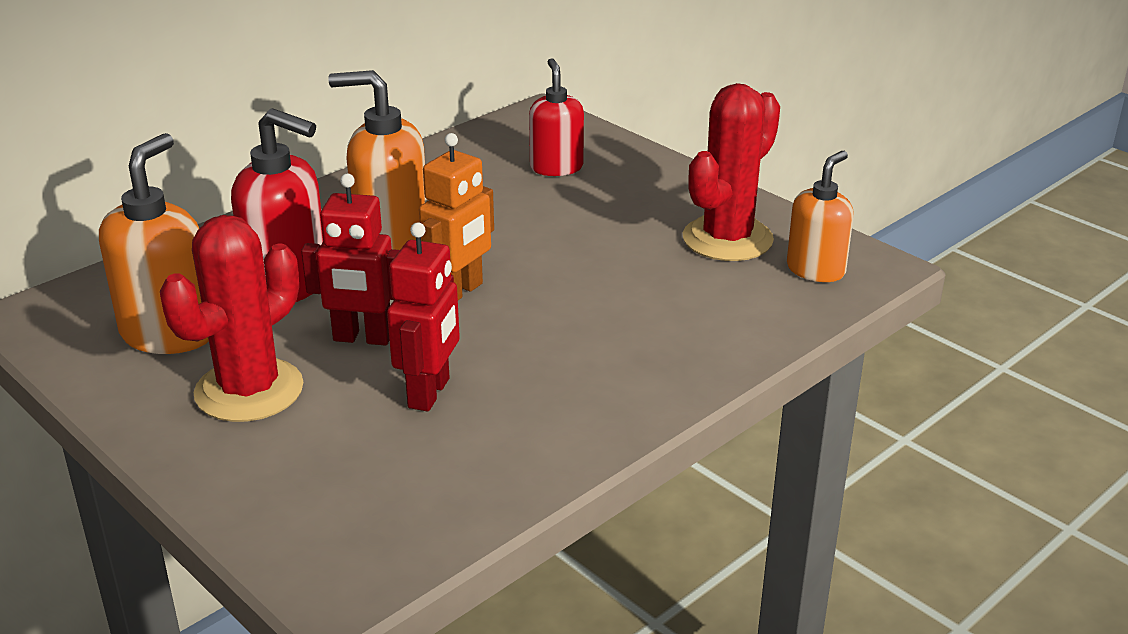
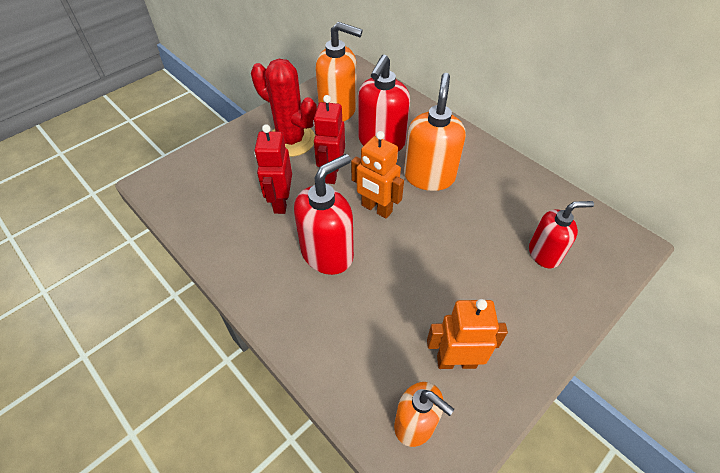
camera: 90 degrees right, 20 degrees up
(430, 393) = (280, 202): red robot -> red robot turned 75 degrees clockwise
(554, 338) = (327, 253): none -> red soap dispenser
(727, 239) = (456, 361): red cactus -> orange robot

